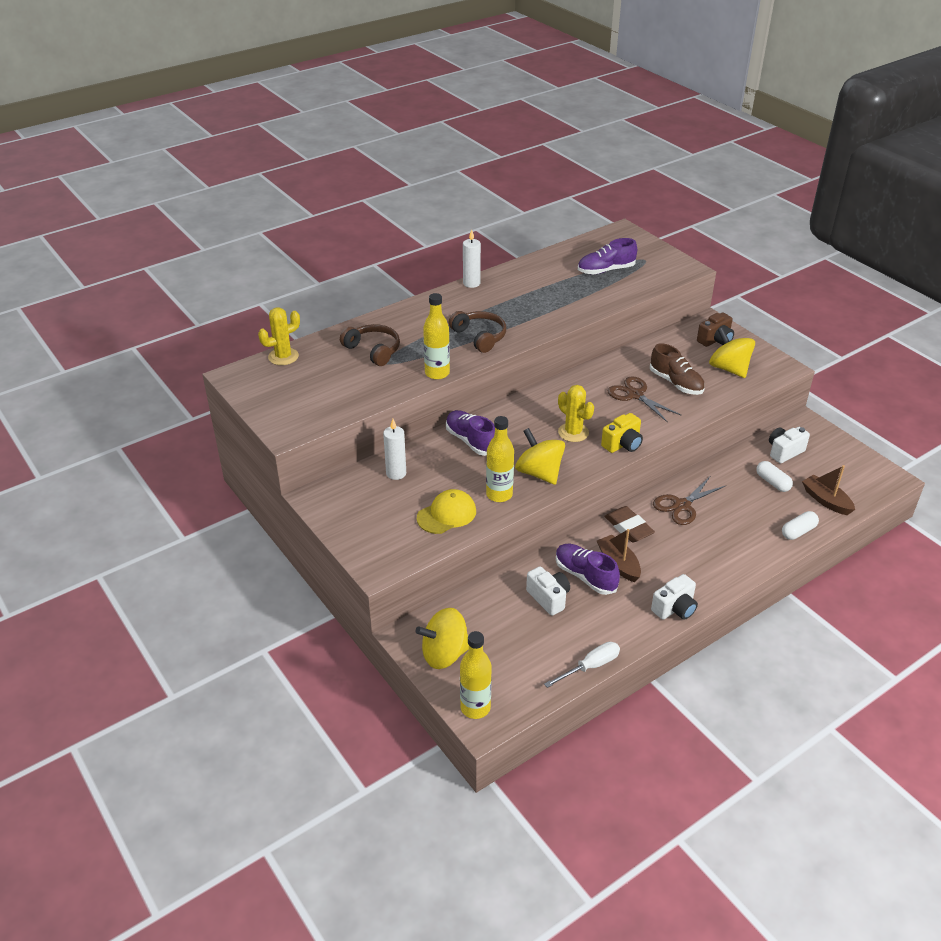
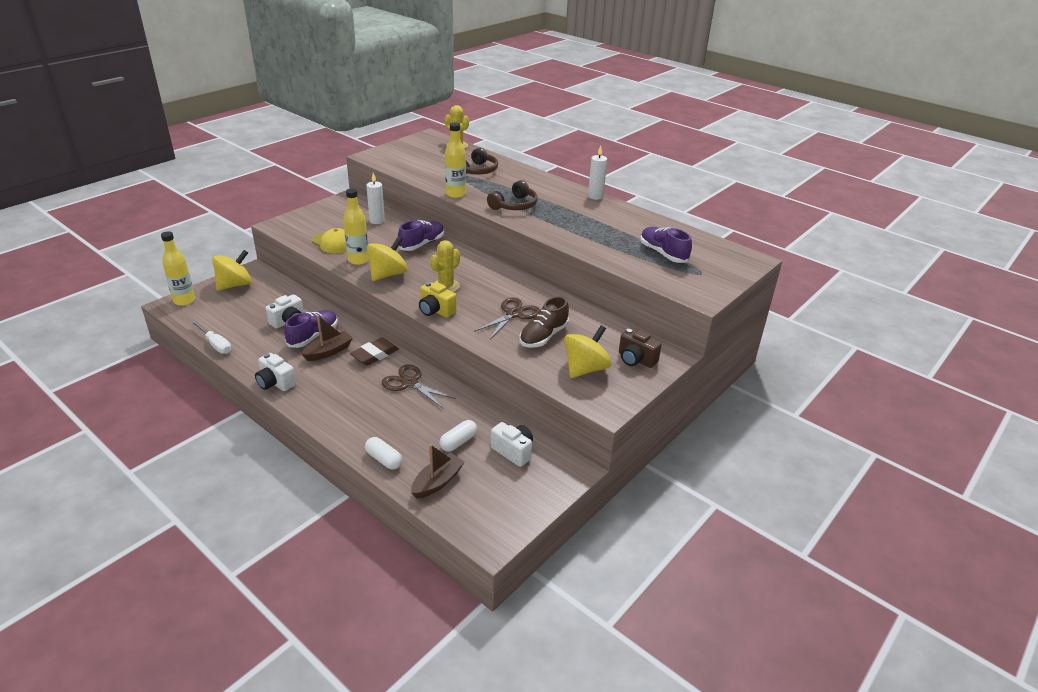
camera: 75 degrees right, 5 degrees down
(444, 654) = (235, 285): yellow spinning top -> yellow spinning top turned 75 degrees clockwise

